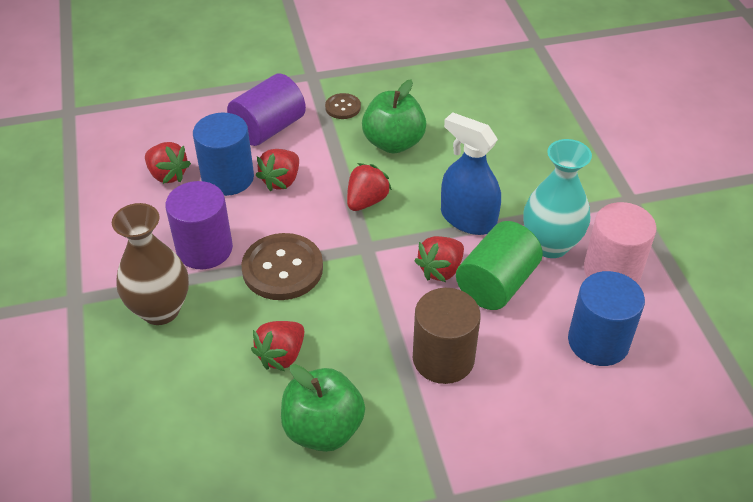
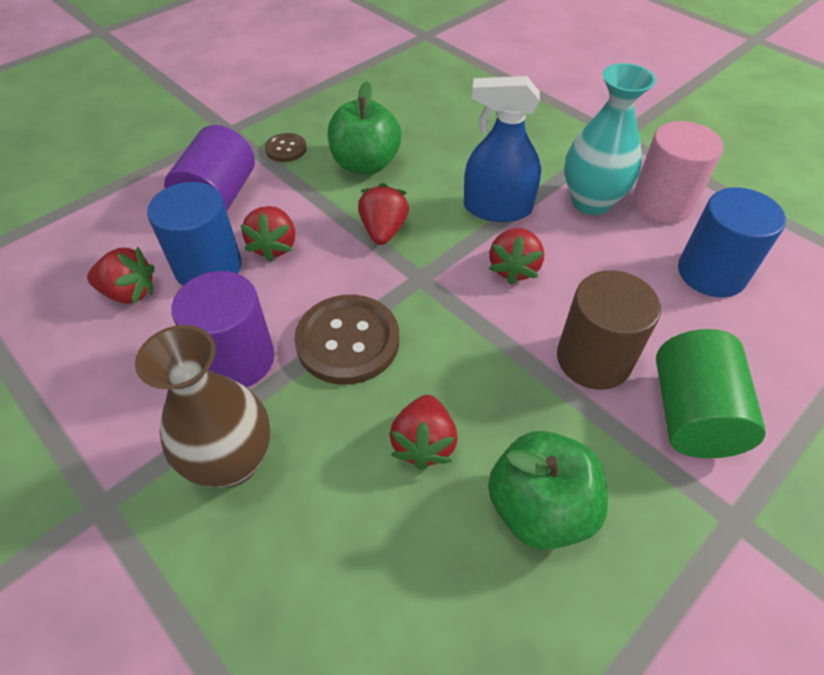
camera: 30 degrees left, 5 degrees up
(496, 284) = (576, 259): green cylinder -> green cylinder (691, 414)

